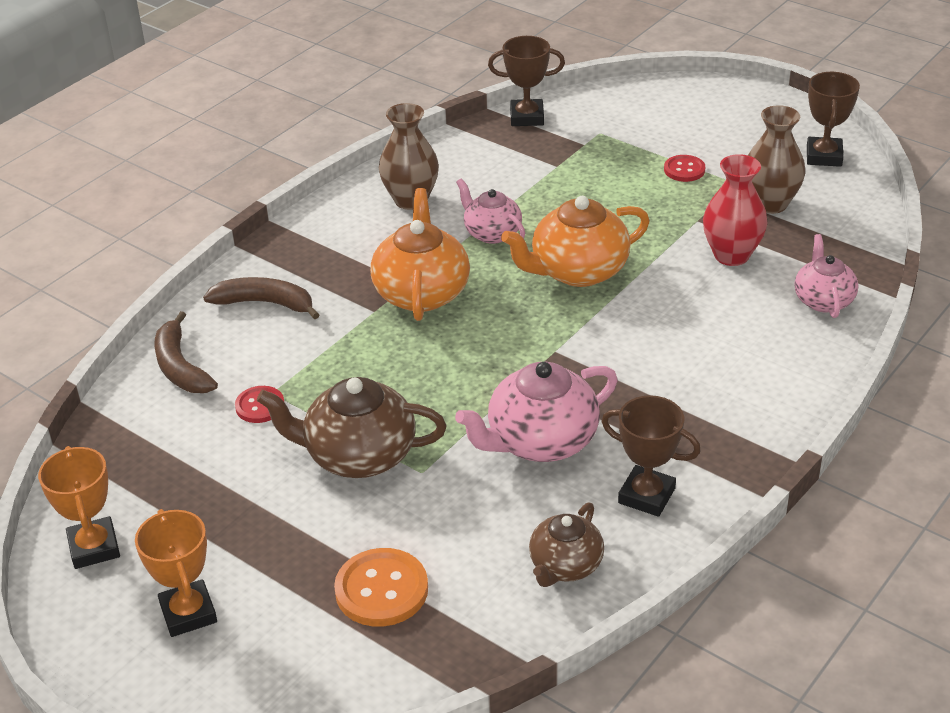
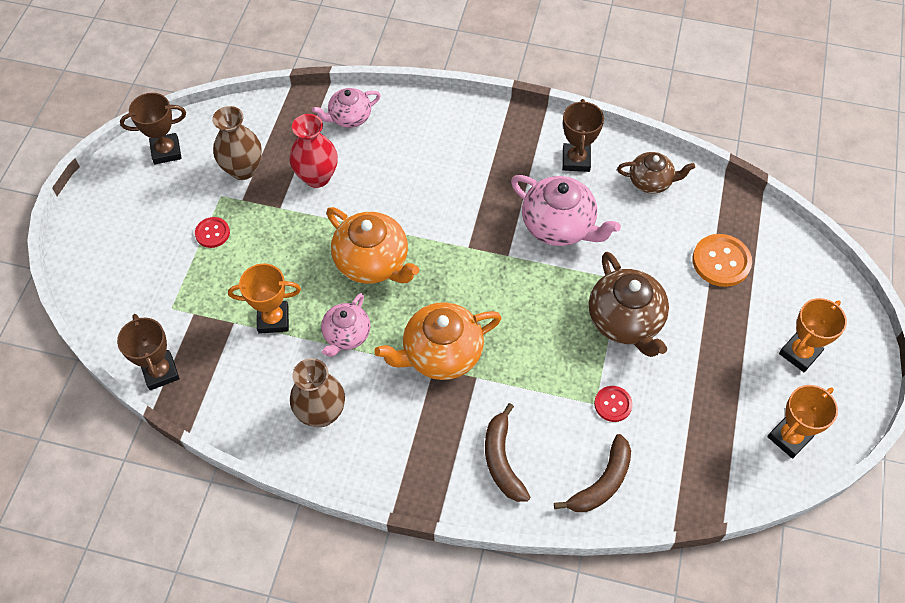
camera: 115 degrees left, 20 degrees up
(544, 190) = (273, 319): none -> orange trophy

